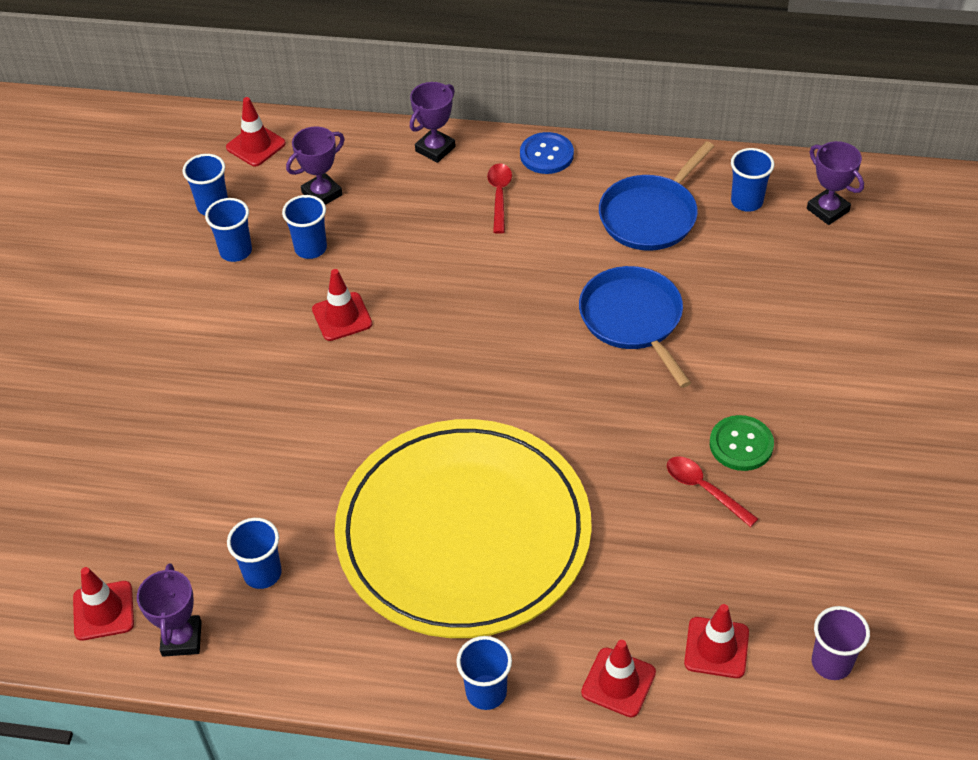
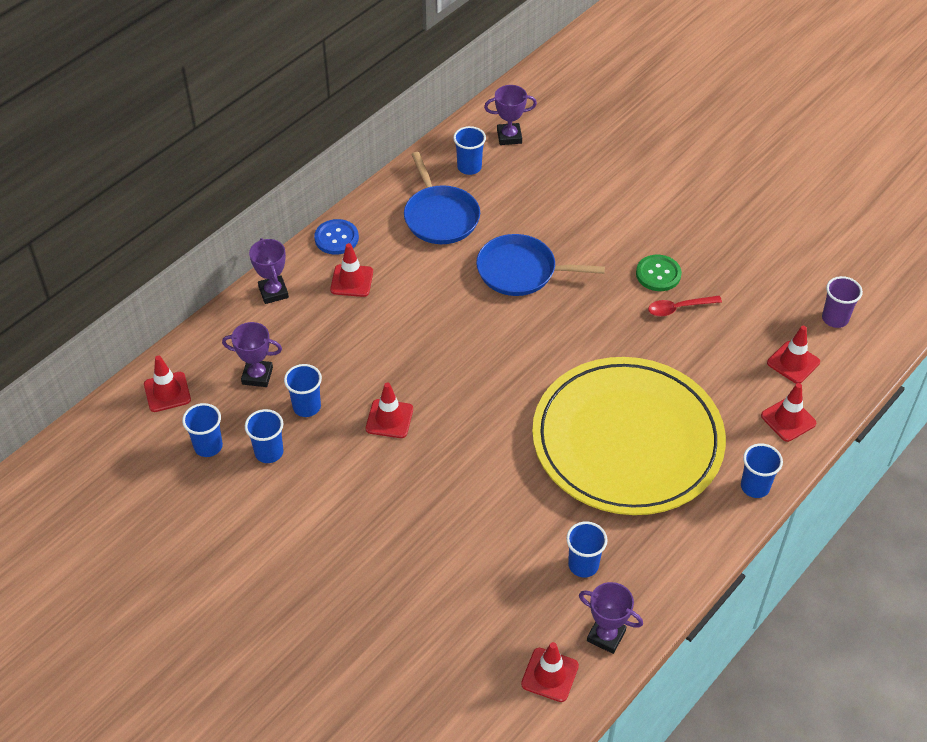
camera: 60 degrees left, 0 degrees up
(322, 194) = (257, 376): purple trophy -> purple trophy turned 75 degrees counterclockwise
(499, 195) = (352, 281): red spoon -> red traffic cone

